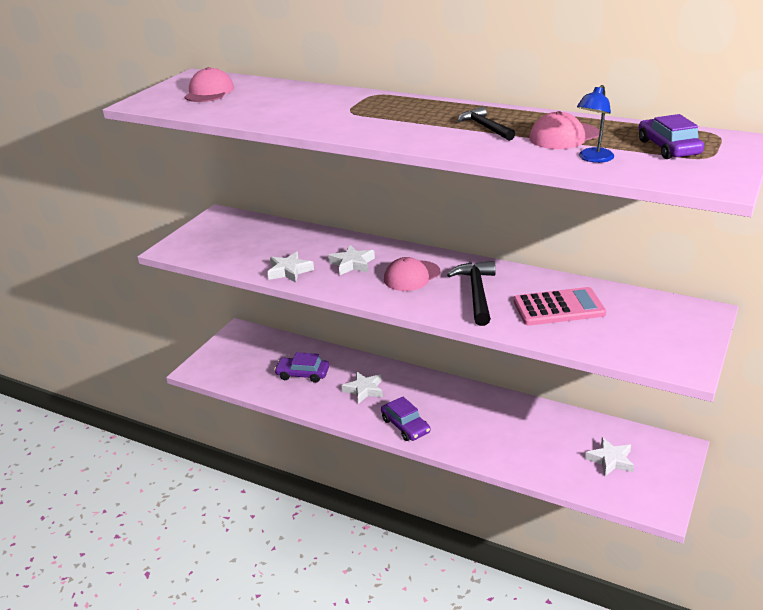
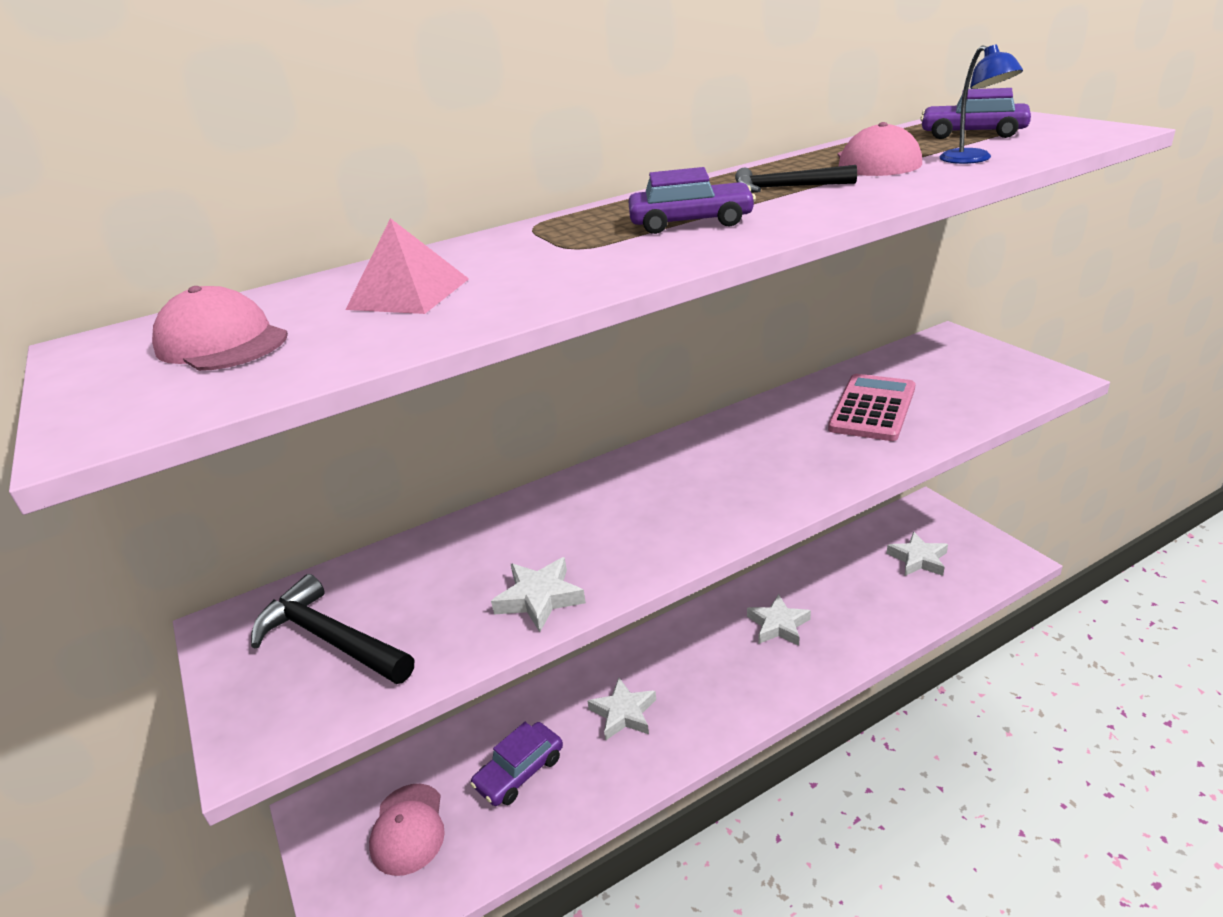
camera: 55 degrees left, 0 degrees up
(273, 101) = (408, 293): none -> pink pyramid
(352, 264) = (594, 526): white star -> white star (778, 625)
(405, 426) = (737, 703): purple car -> purple car (691, 222)
(411, 276) = (689, 485): pink cap -> pink cap (408, 829)
(476, 293) = (786, 450): black hammer -> black hammer (330, 639)

